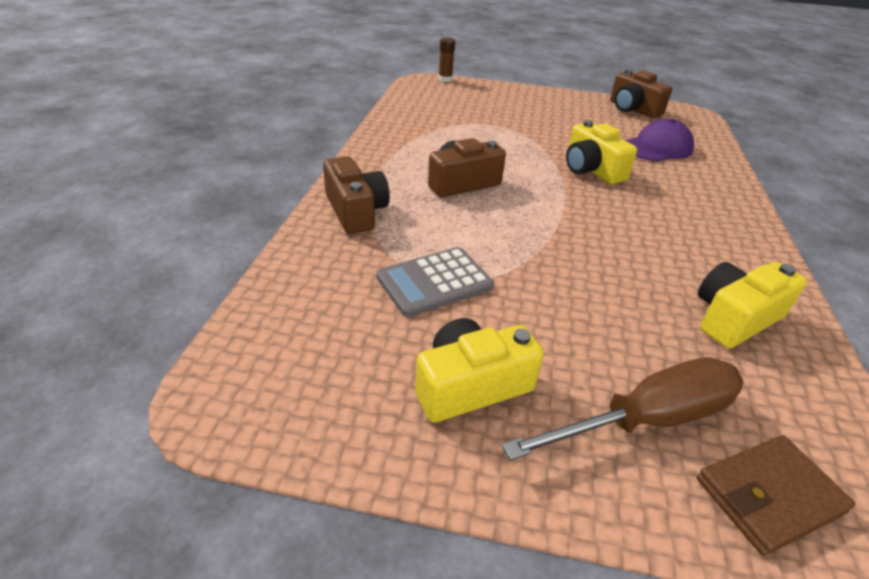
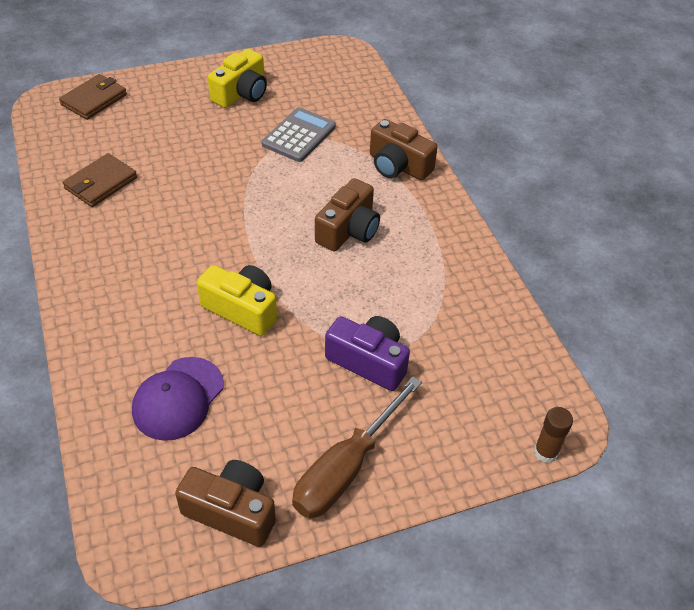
camera: 150 degrees right, 10 degrees up
(513, 125) = (368, 361): none -> purple camera
(646, 419) = (151, 109): brown screwdriver -> brown screwdriver (346, 468)
(734, 318) = (101, 183): yellow camera -> brown wallet

